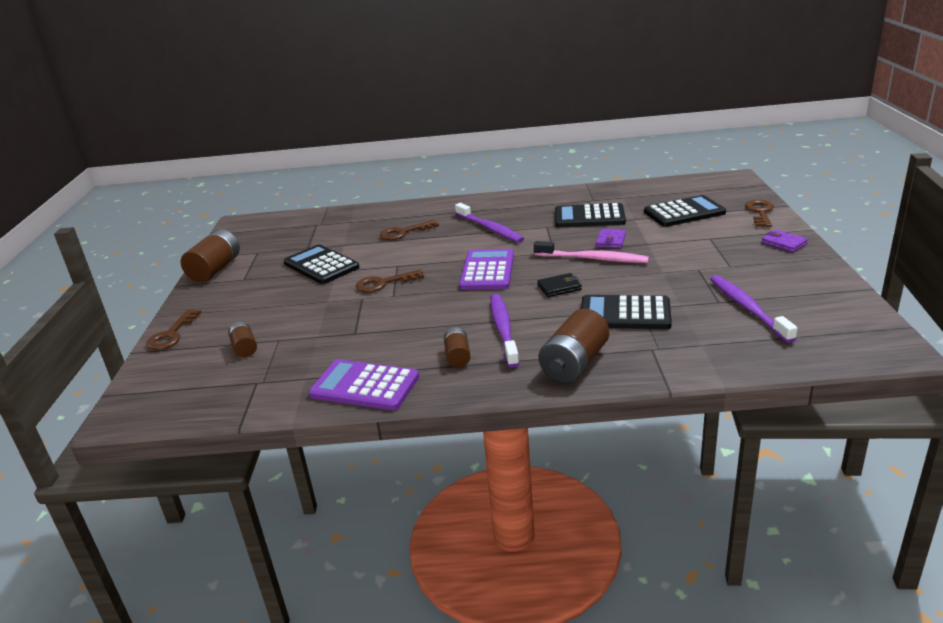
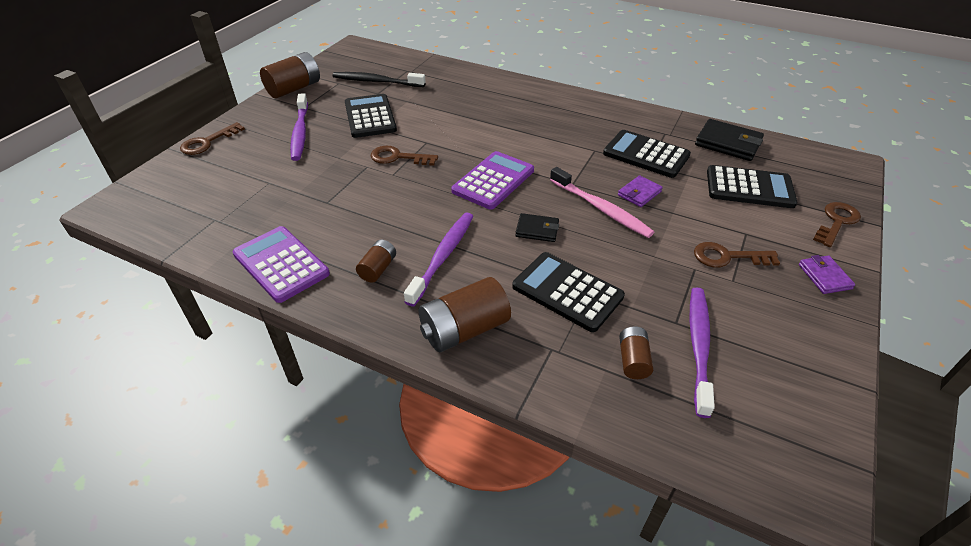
camera: 25 degrees right, 15 degrees up
(245, 348) = (239, 180): brown battery -> brown battery (633, 360)
(295, 240) = (376, 81): none -> black toothbrush
(404, 232) = (466, 107): brown key -> brown key (728, 257)
(490, 229) = (541, 132): purple toothbrush -> purple toothbrush (300, 133)
(641, 192) = (728, 143): none -> black wallet

